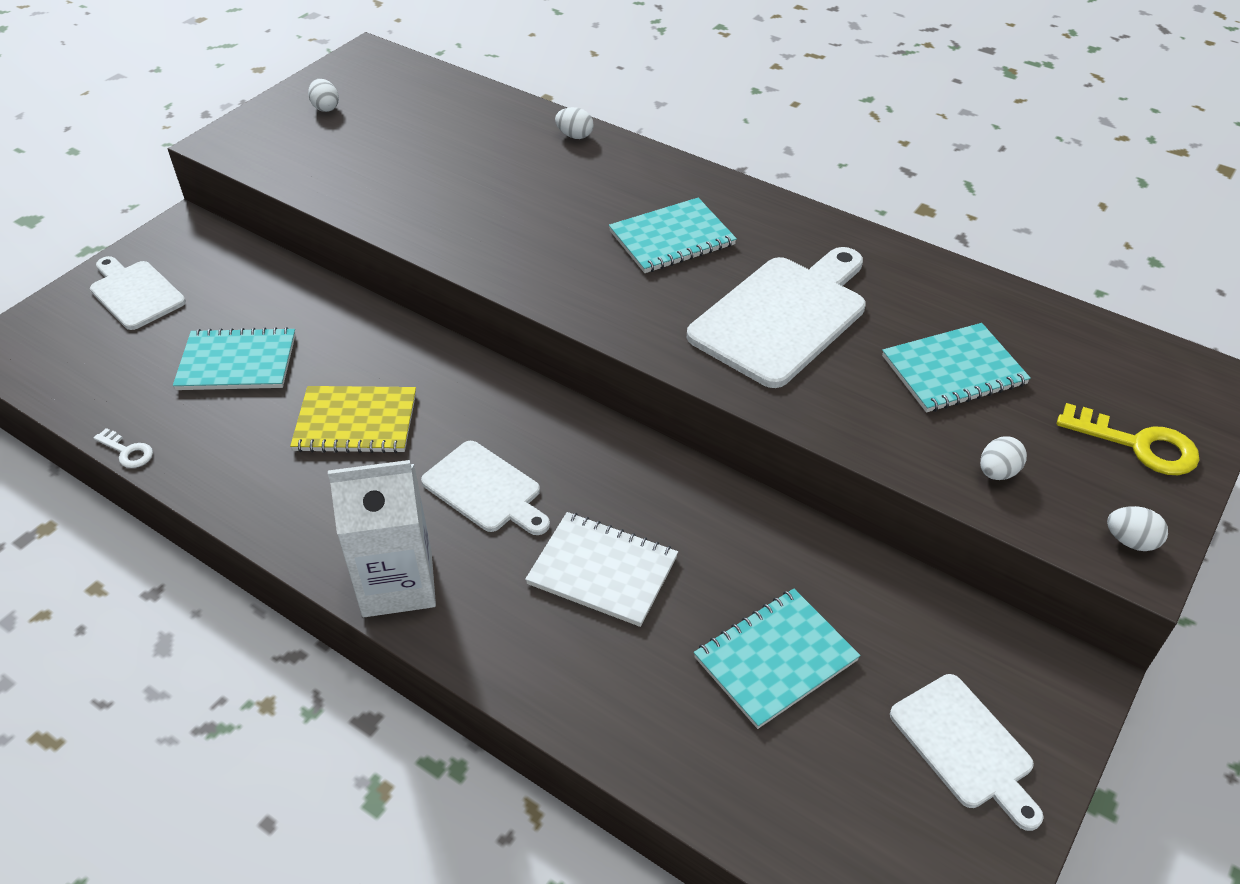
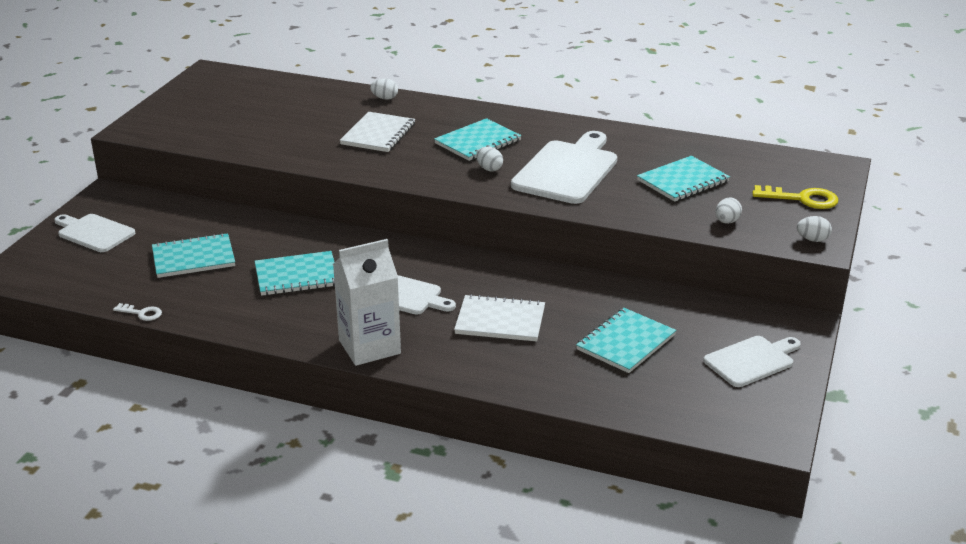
camera: 15 degrees left, 15 degrees down
(325, 107) = (196, 103): white egg -> white egg (489, 169)
(356, 422) = (297, 276): yellow notebook -> turquoise notebook
(538, 201) = (378, 134): none -> white notebook
(965, 746) = (752, 360): white cutting board -> white cutting board turned 75 degrees counterclockwise

